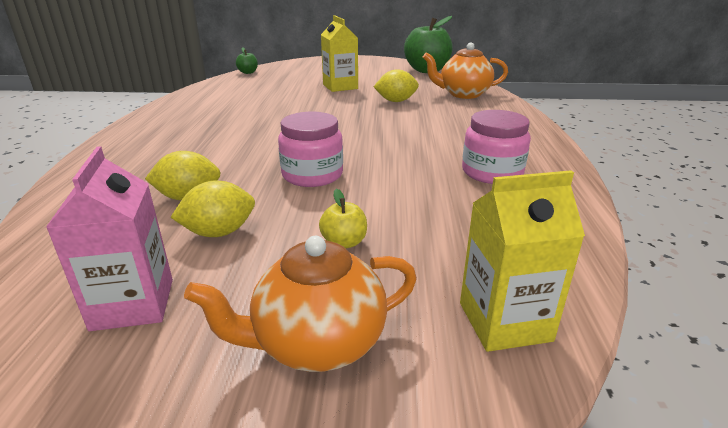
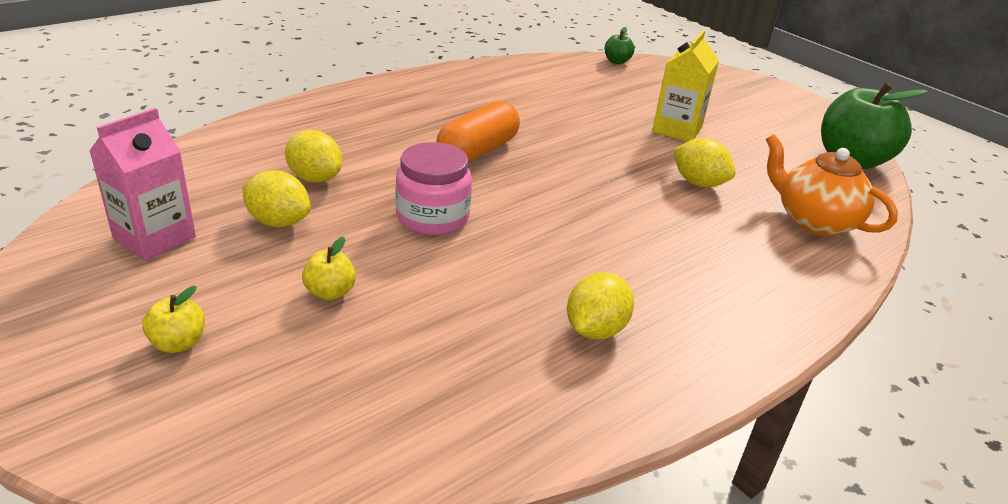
camera: 45 degrees right, 5 degrees up
(264, 135) = (478, 151): none -> orange capsule
(317, 343) = (178, 343): orange teapot -> yellow apple
(492, 172) = (595, 329): pink jar -> yellow lemon
(504, 321) = (293, 439): yellow carton -> none

